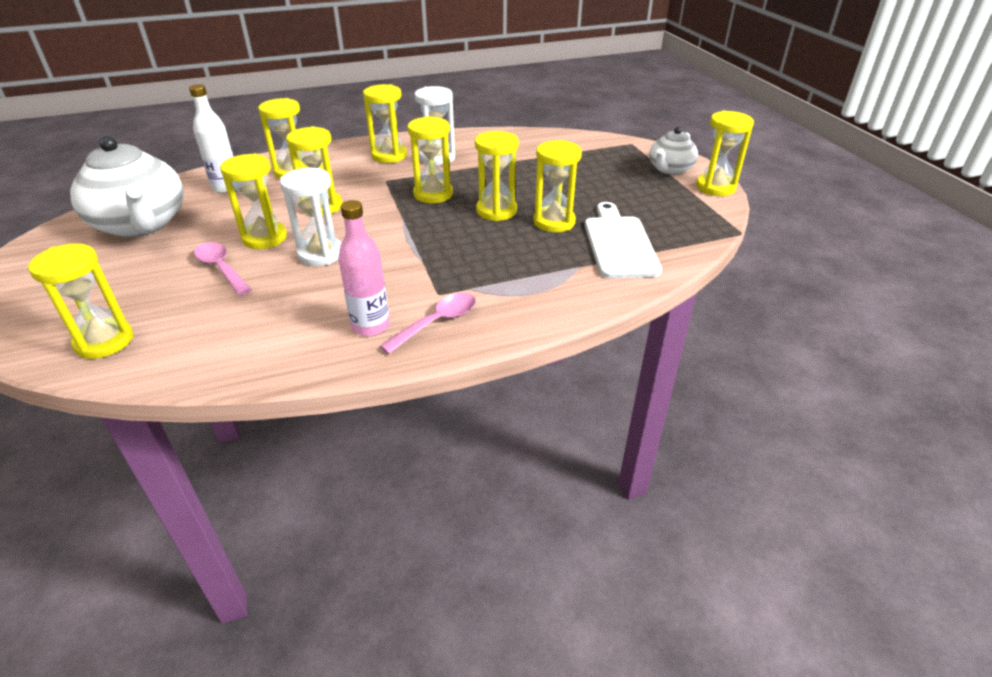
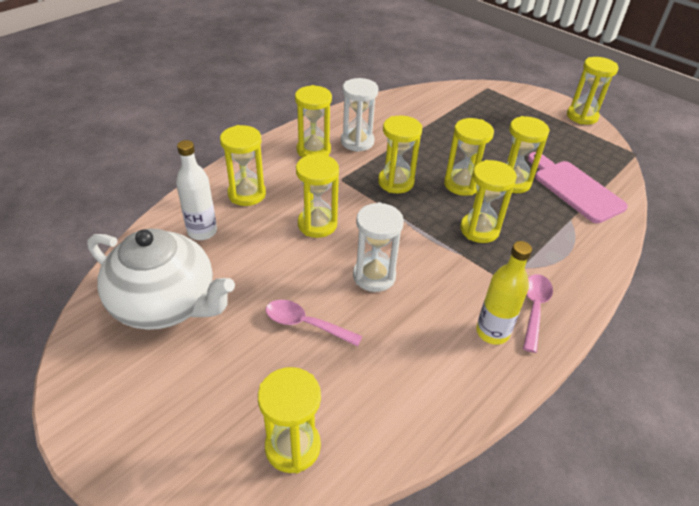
camera: 30 degrees left, 5 degrees up
(264, 238) = (306, 276): yellow hourglass -> yellow hourglass (479, 230)
(370, 326) = (492, 332): pink bottle -> yellow bottle
(619, 244) = (575, 189): white cutting board -> pink cutting board
(669, 169) = (537, 107): white teapot -> none

